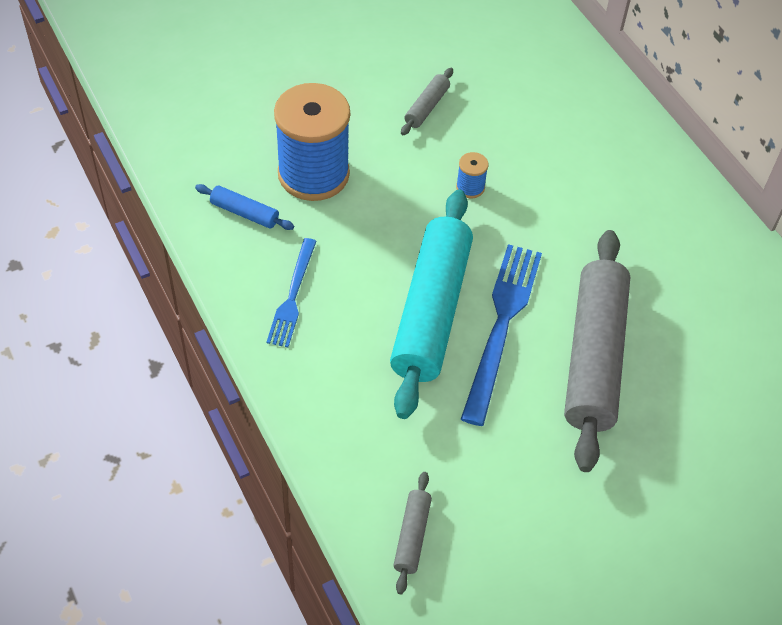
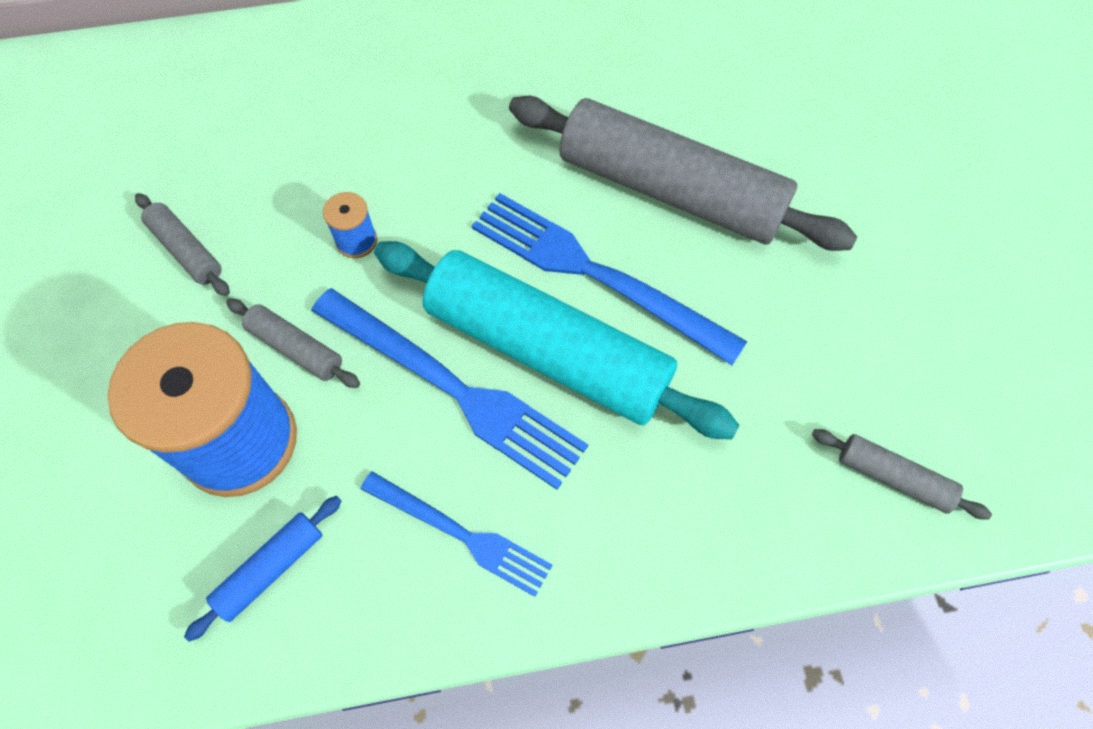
camera: 70 degrees left, 10 degrees up
(382, 181) = (296, 348): none -> grey rolling pin
(385, 267) = (453, 388): none -> blue fork

